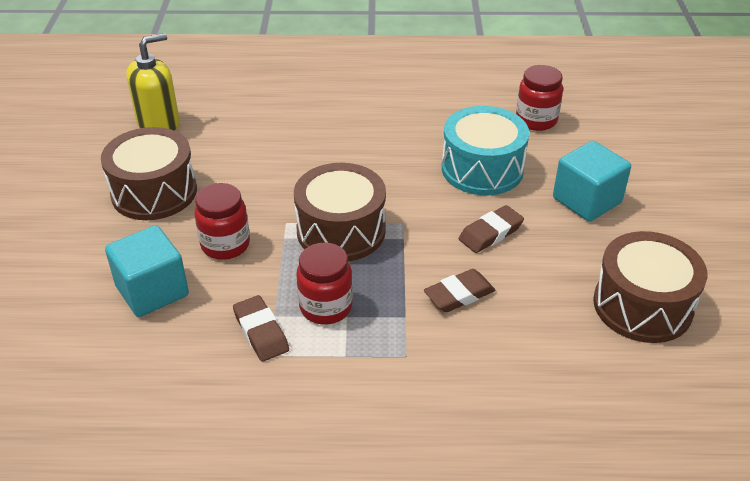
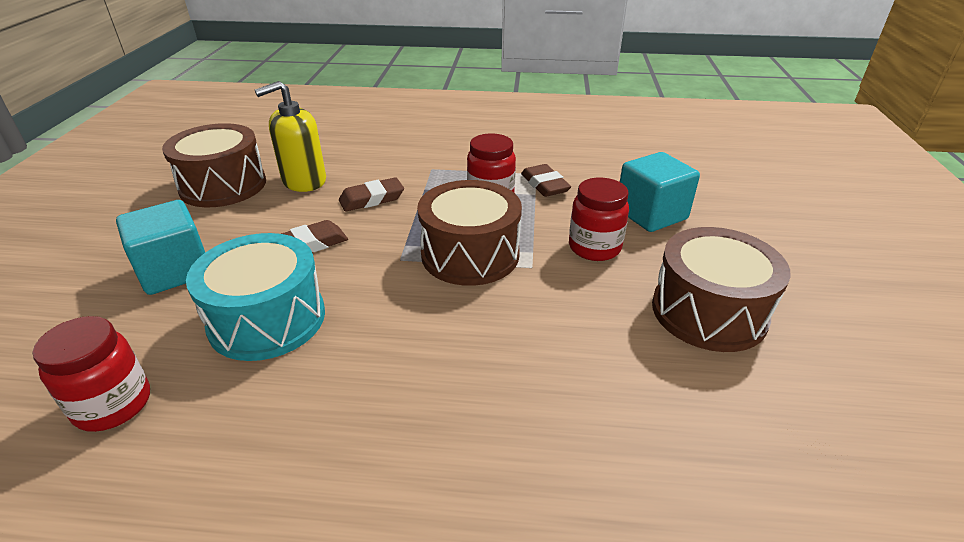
camera: 175 degrees left, 5 degrees down
(159, 123) = (782, 446): yellow soap dispenser -> yellow soap dispenser (304, 181)

